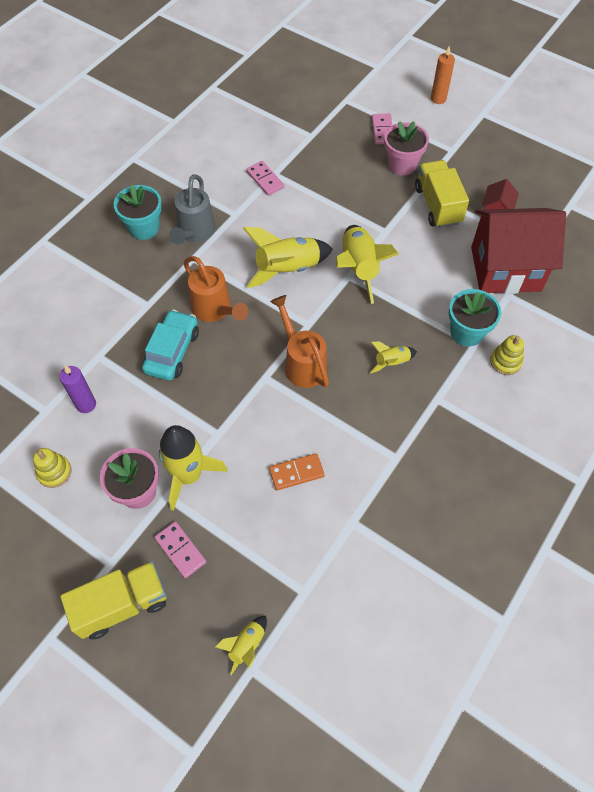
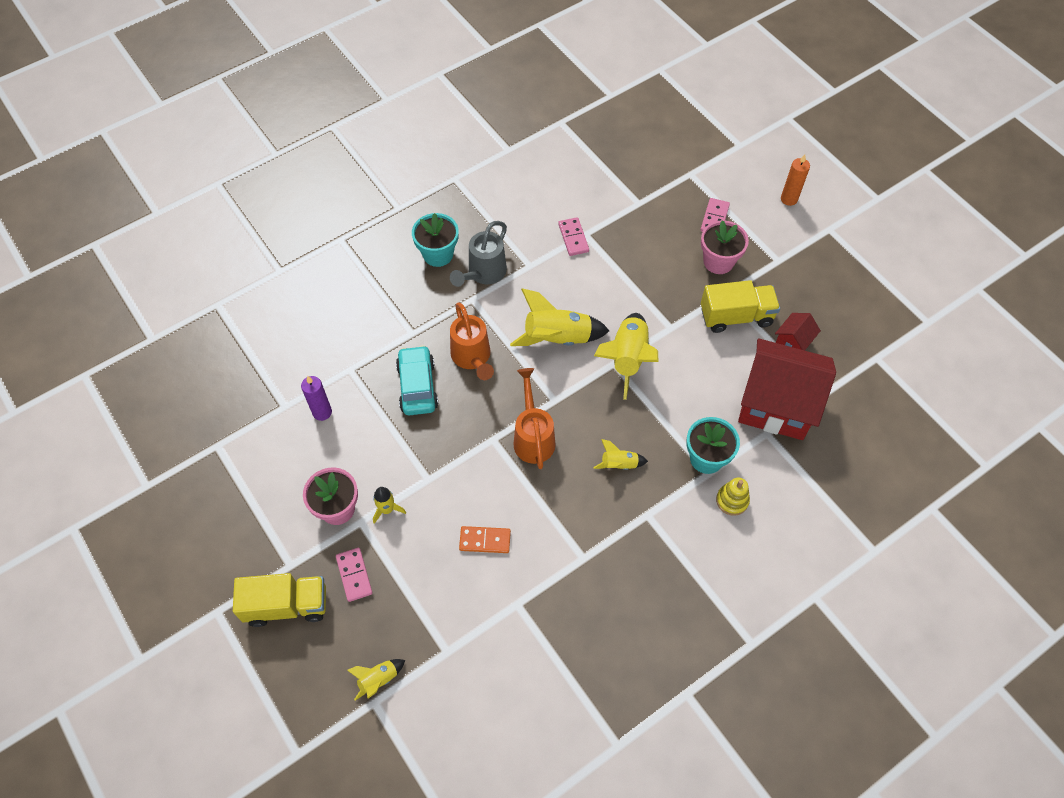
camera: 20 degrees right, 0 degrees up
(54, 472) = (272, 466): yellow stacking toy -> none
(172, 351) = (417, 386): turquoise car -> turquoise car turned 45 degrees counterclockwise
(188, 475) = (387, 509): yellow rocket -> yellow rocket, size x0.51
(437, 205) = (736, 316): yellow truck -> yellow truck turned 75 degrees clockwise

